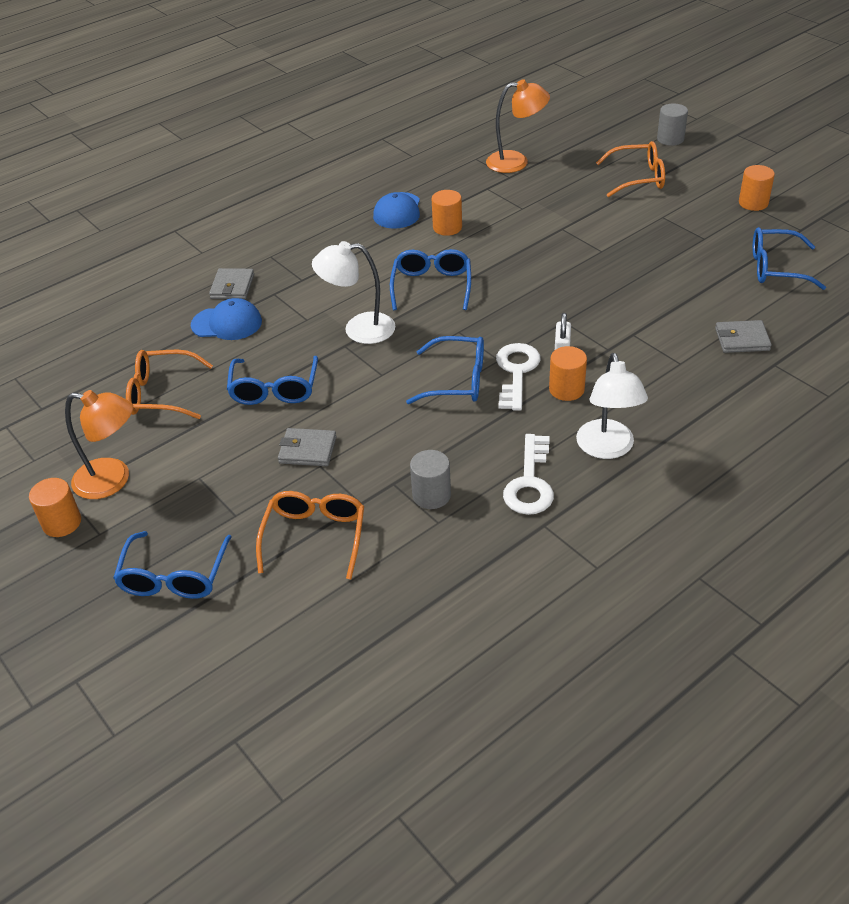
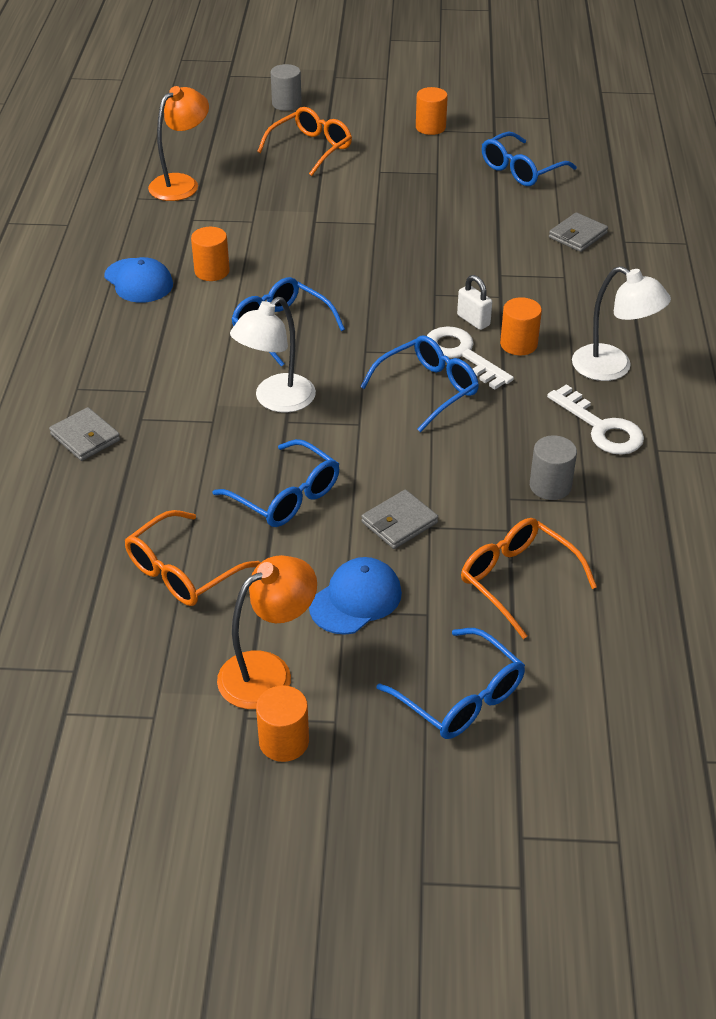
camera: 50 degrees left, 0 degrees up
(227, 323) = (139, 472): blue cap -> blue cap (355, 599)

